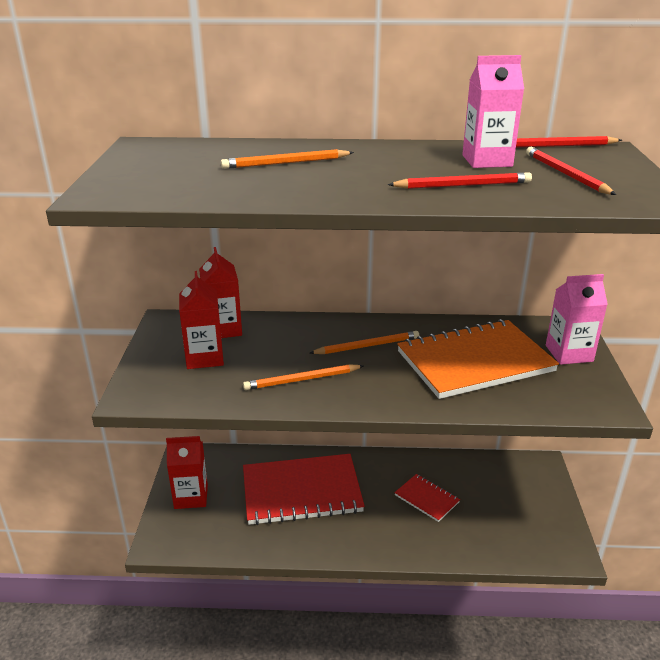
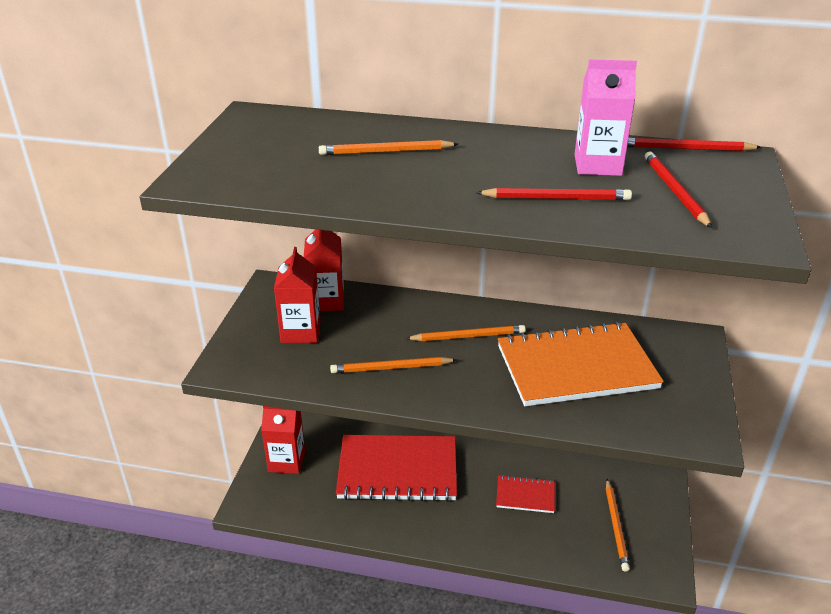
camera: 10 degrees right, 5 degrees up
(426, 499) = (525, 495): red notebook -> red notebook turned 45 degrees counterclockwise
(516, 515) = (616, 526): none -> orange pencil
(569, 353) = (682, 369): pink carton -> none

